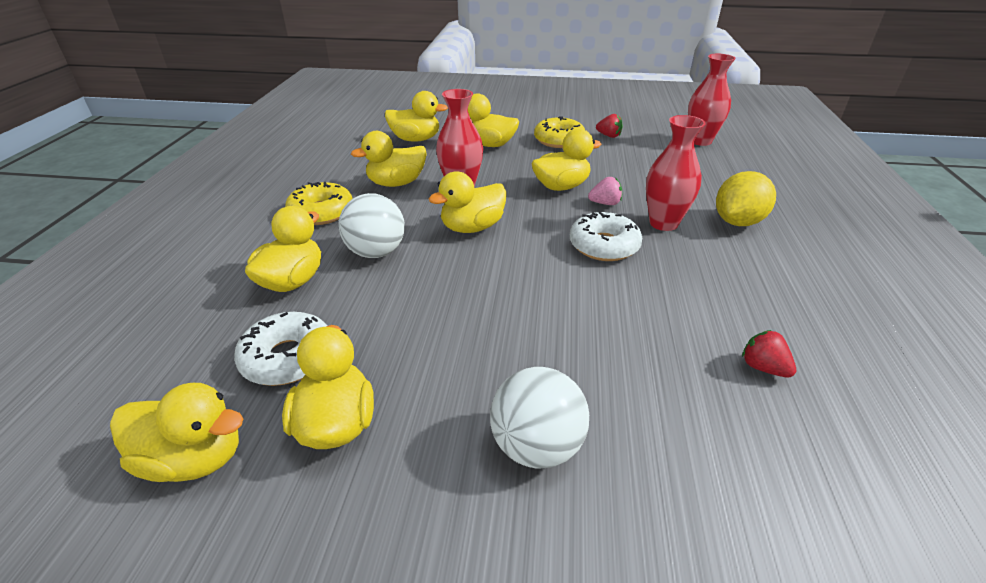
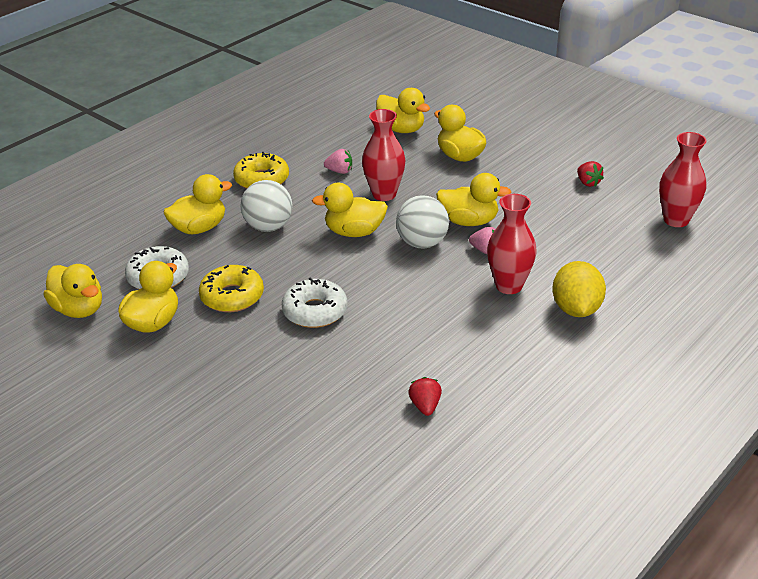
camera: 35 degrees right, 0 degrees up
(396, 183) = (340, 171): yellow duck -> pink strawberry
(536, 446) = (239, 380): white ball -> white ball (422, 243)
(559, 140) = (530, 172): yellow donut -> yellow donut (232, 296)
(604, 246) = (434, 284): white donut -> white donut (315, 311)
(737, 222) = (576, 309): yellow lemon -> yellow lemon turned 75 degrees counterclockwise

